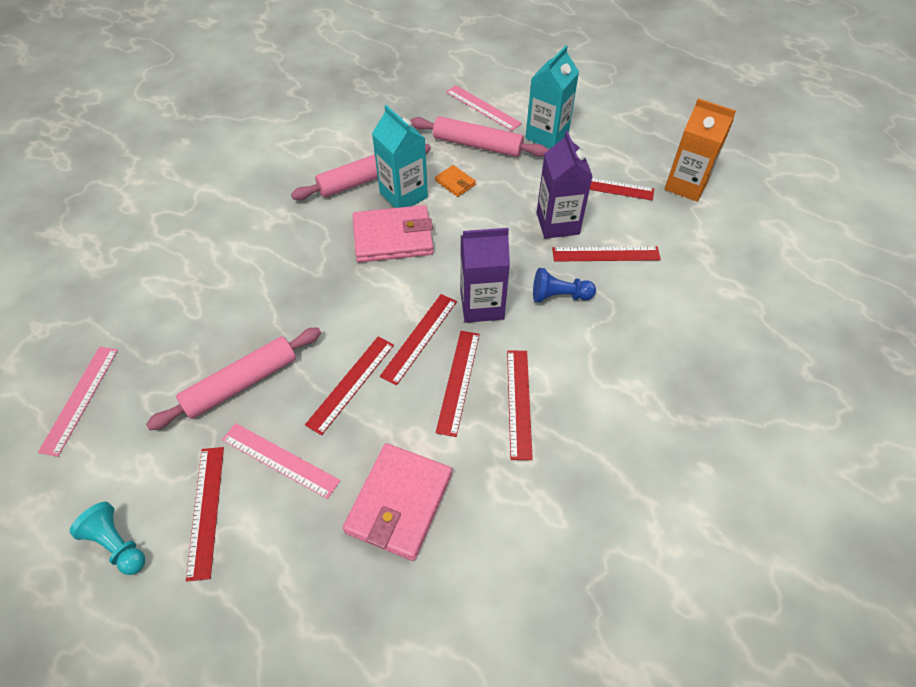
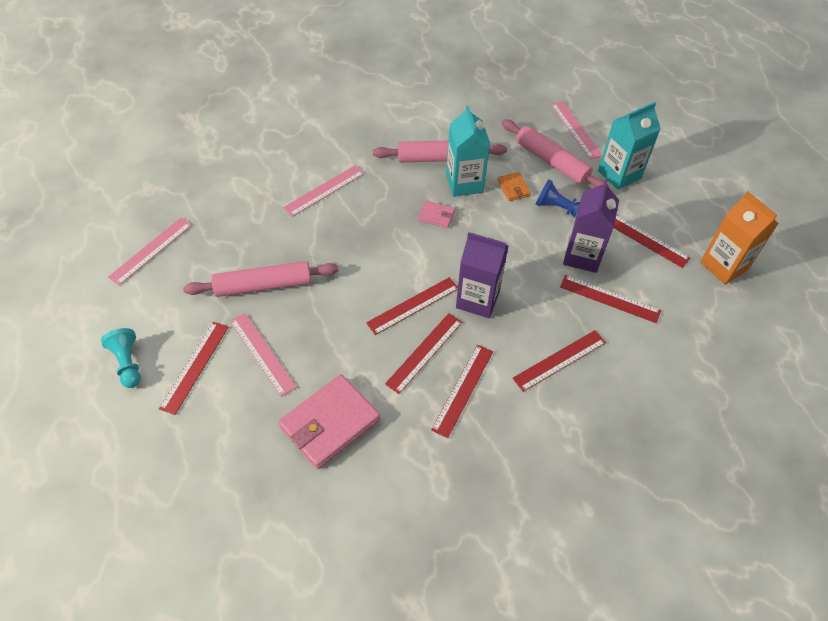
camera: 25 degrees right, 0 degrees up
(257, 255) = (324, 190): none -> pink ruler
(351, 383) = (342, 319): red ruler -> red ruler (559, 360)
(393, 237) = (436, 216): pink wallet -> pink wallet, size x0.47
(559, 296) = (547, 318): blue pawn -> blue pawn (558, 208)

